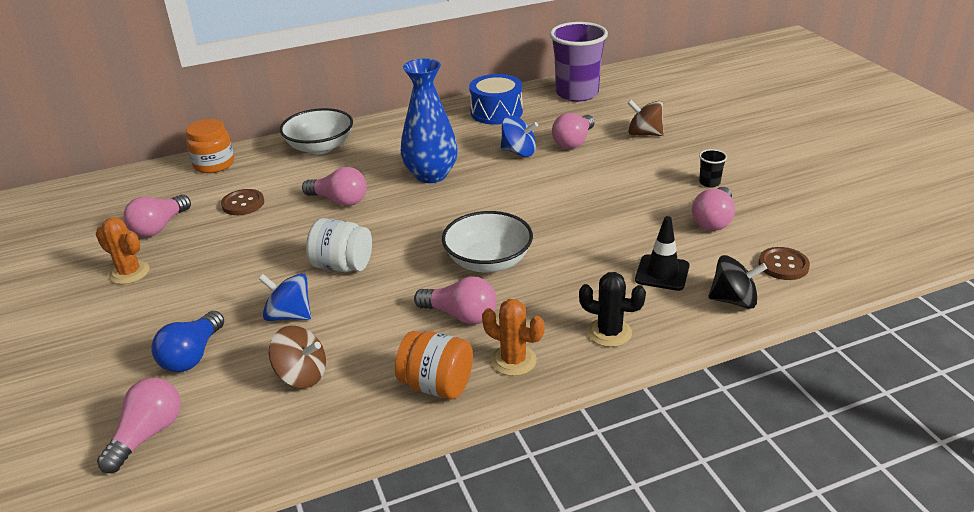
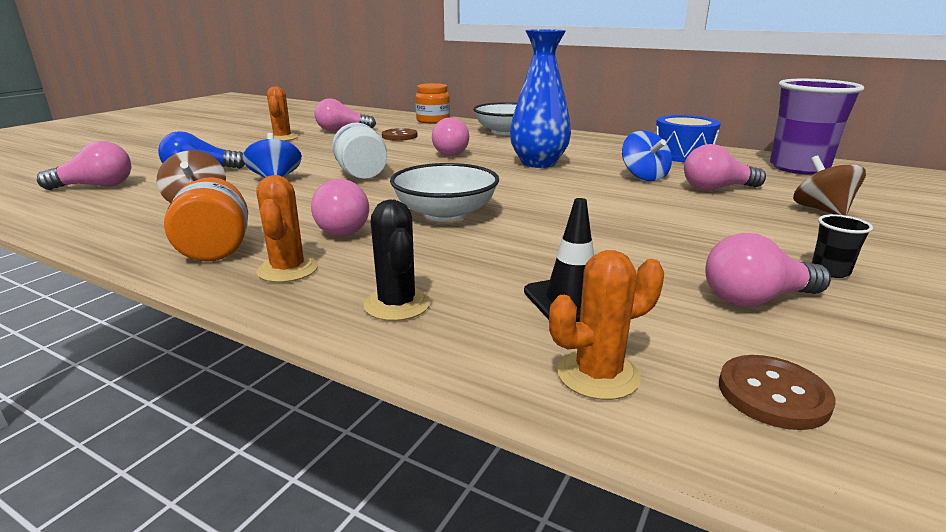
camera: 50 degrees right, 10 degrees down
(734, 300) = (598, 375): black spinning top -> orange cactus

